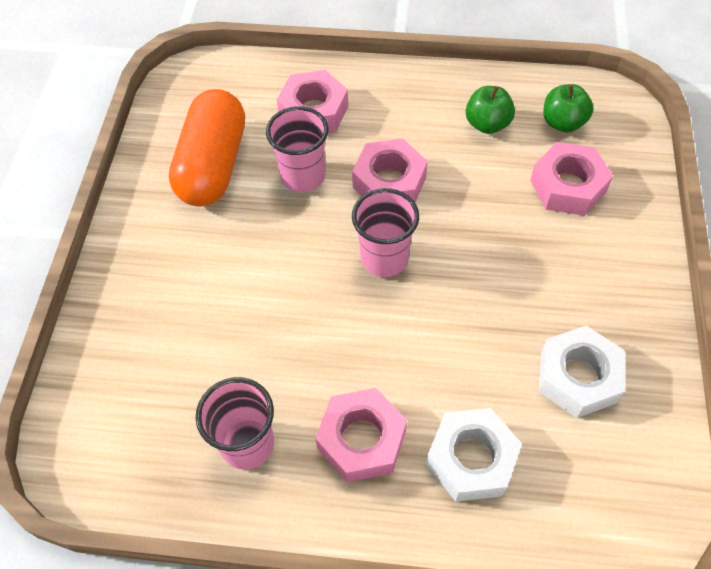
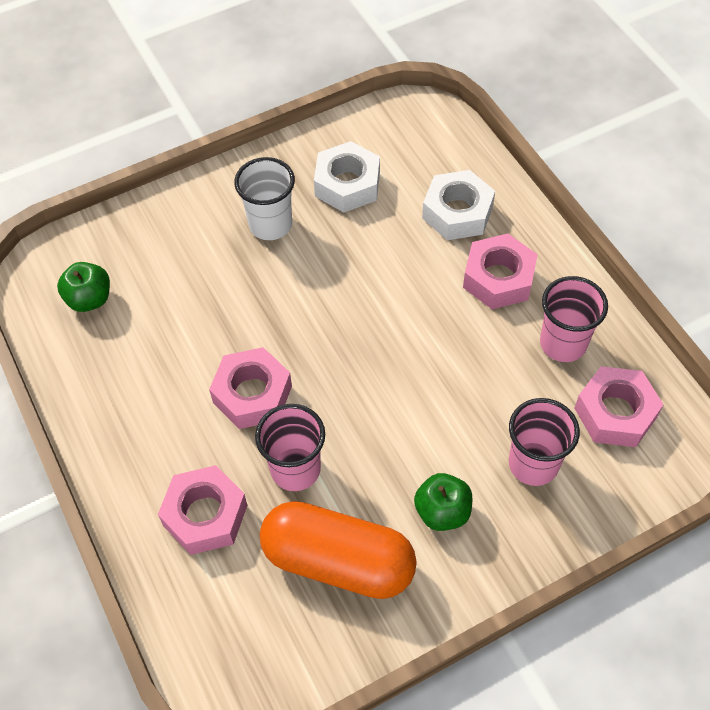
camera: 125 degrees left, 0 degrees up
(213, 165) = (338, 561): orange capsule -> orange capsule turned 45 degrees clockwise
(384, 258) = (337, 351): pink cup -> pink cup (533, 464)
(487, 124) = (128, 355): green apple -> green apple (442, 512)
(564, 282) = (270, 224): none -> white cup
(567, 186) = (167, 264): pink nut -> pink nut (615, 413)

